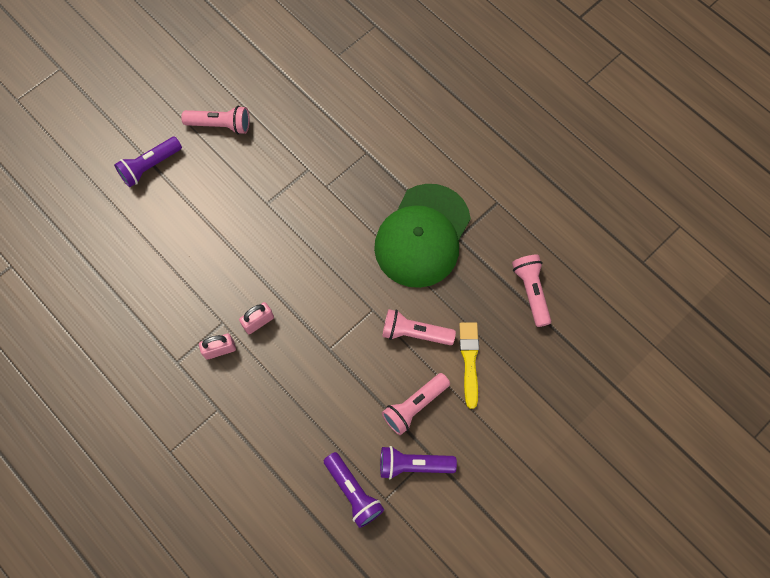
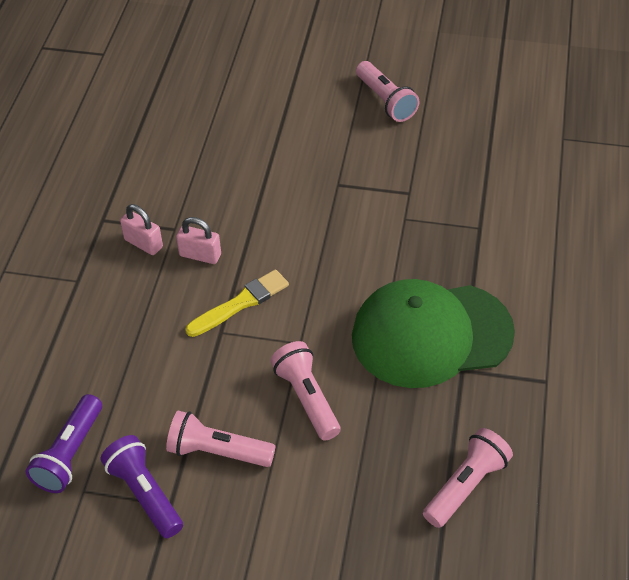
camera: 55 degrees right, 20 degrees down
(150, 166) = (290, 80): purple flashlight -> none
(469, 361) = (319, 474): yellow brush -> yellow brush (240, 303)

